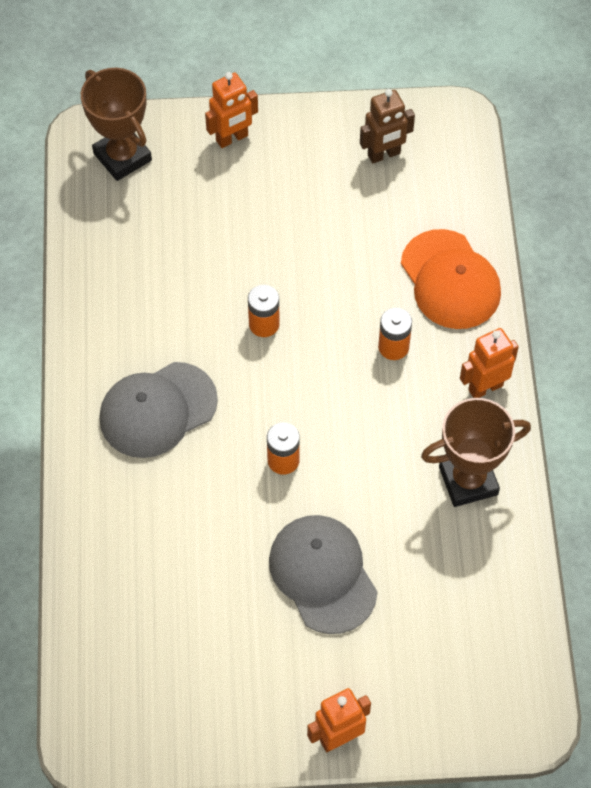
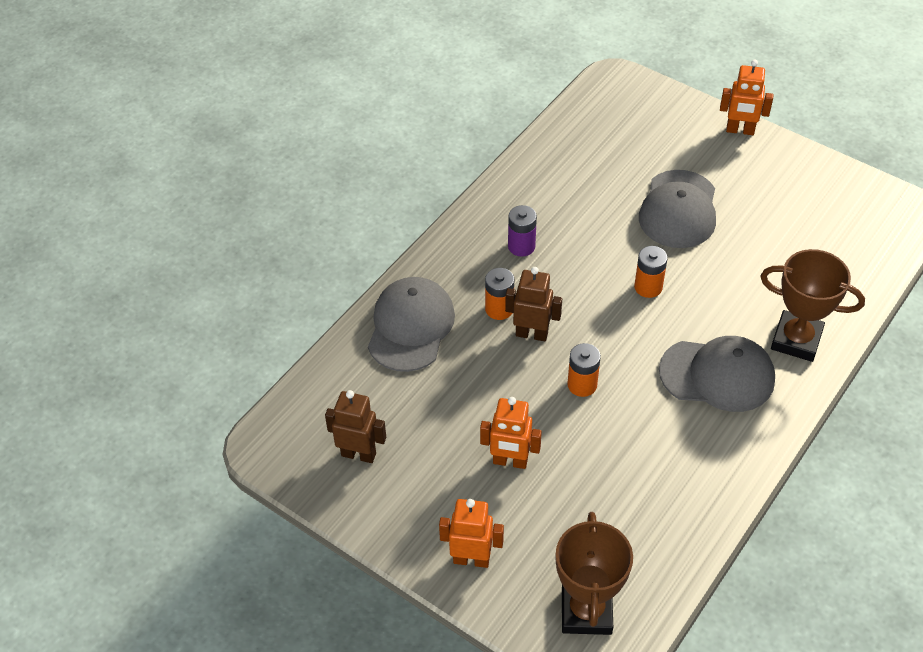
camera: 140 degrees left, 10 degrees down
(345, 342) = (531, 334): none -> brown robot
(433, 425) = (521, 246): none -> purple battery
(450, 280) = (410, 326): orange cap -> grey cap
(468, 481) = (531, 203): brown trophy -> brown trophy (796, 340)
(485, 387) = (462, 246): orange robot -> orange robot (510, 461)

